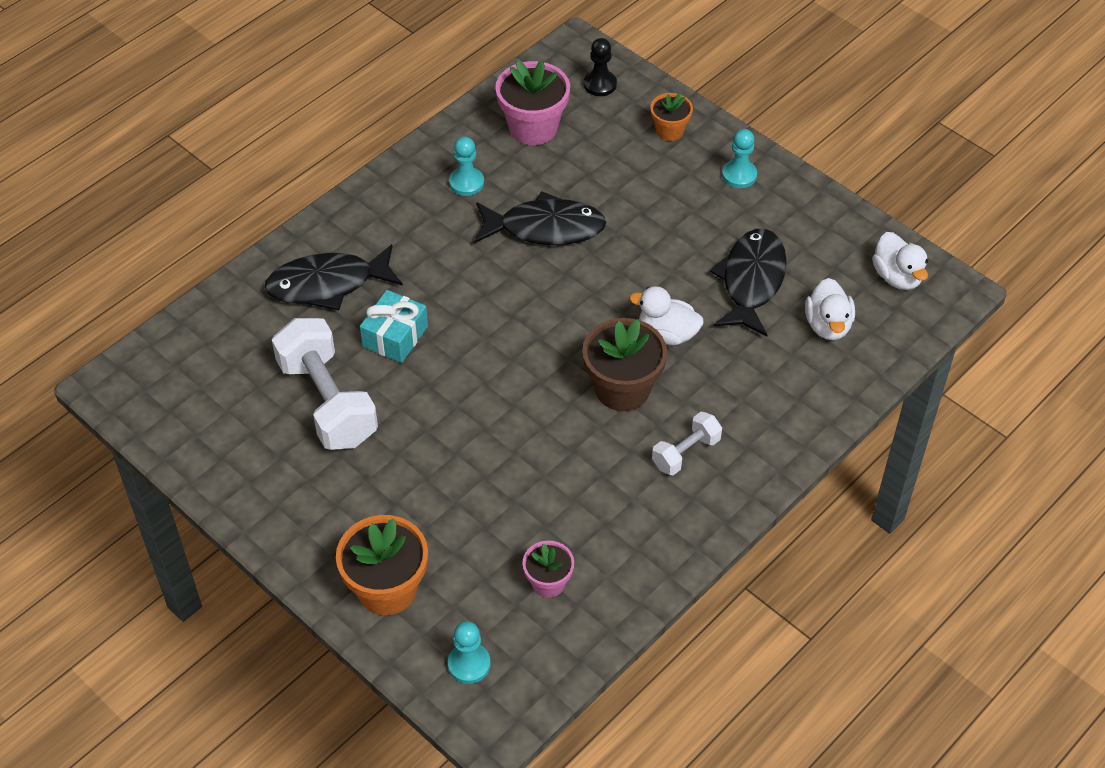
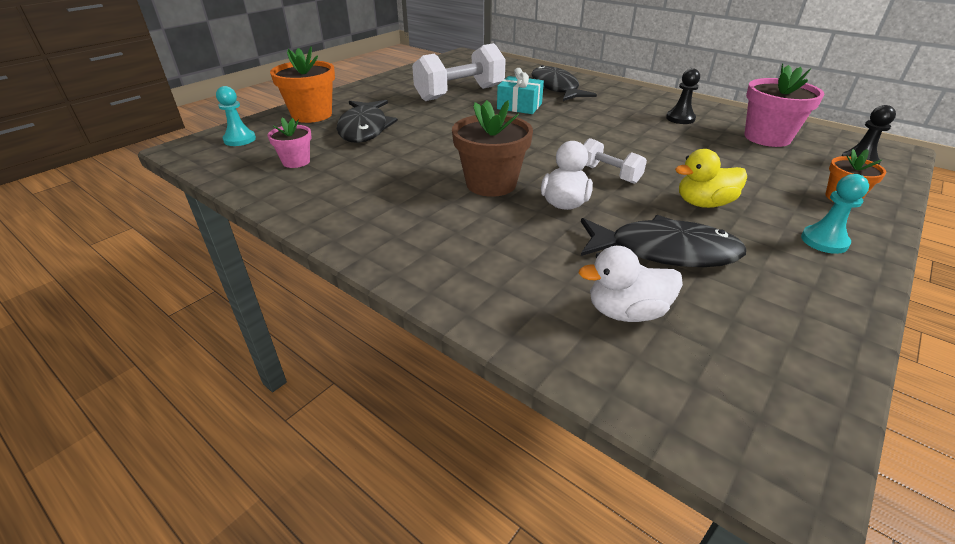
camera: 85 degrees right, 15 degrees down
(466, 183) = (680, 118): turquoise pawn -> black pawn
(545, 228) = (657, 146): black fish -> black fish (364, 129)
(674, 230) = (703, 203): none -> yellow duck
(686, 453) = (420, 216): white dumbbell -> white dumbbell (609, 174)
(897, 277) = (762, 388): white duck -> none

